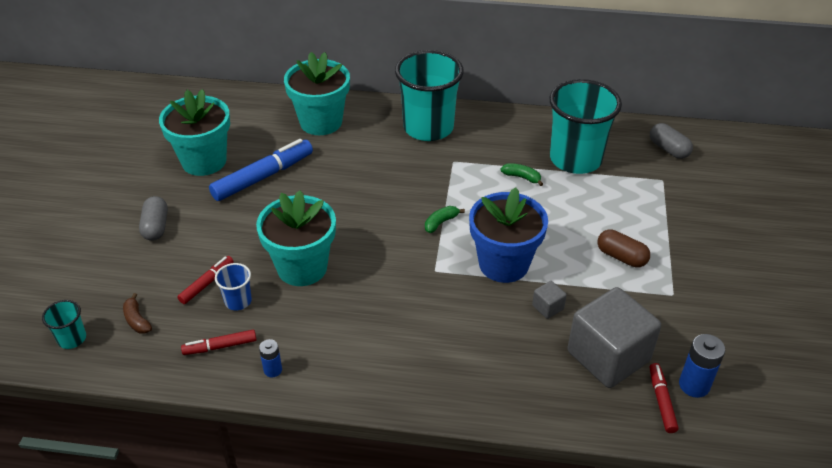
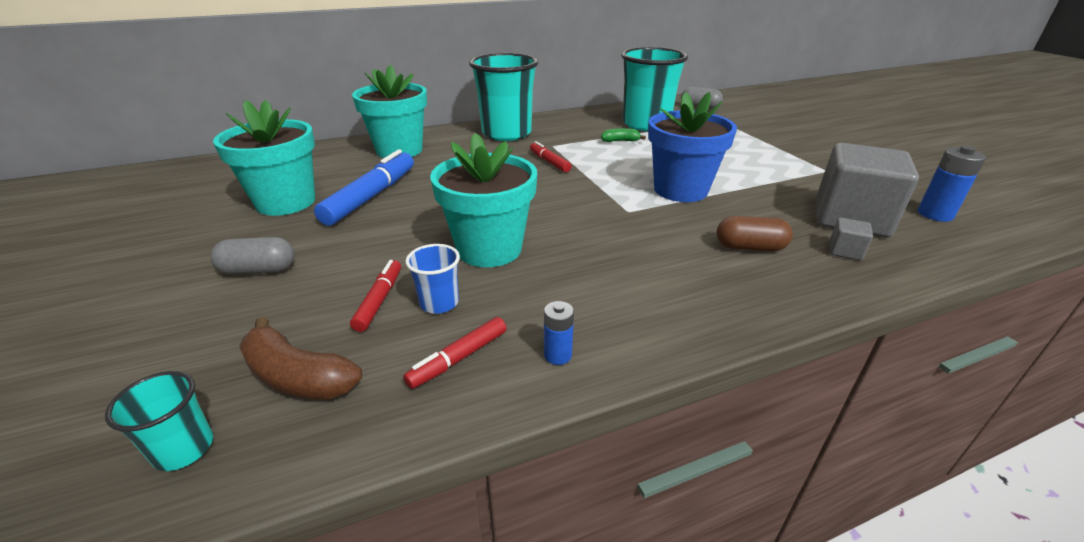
camera: 30 degrees left, 10 degrees down
(137, 320) = (298, 377): brown banana -> brown banana, size x1.70
(156, 227) = (259, 270): grey capsule -> grey capsule turned 60 degrees counterclockwise
(441, 222) = (591, 180): green banana -> none
(548, 307) = (756, 204): grey cube -> grey cube (845, 251)
(621, 257) = (759, 161): brown capsule -> brown capsule (750, 247)
(661, 401) = (935, 232): red marker -> red marker (549, 162)

